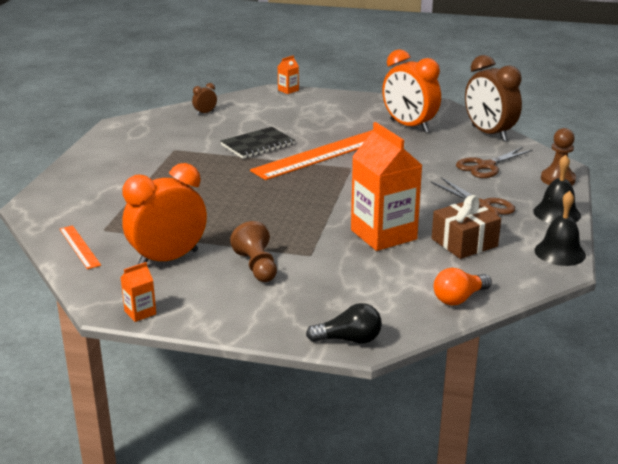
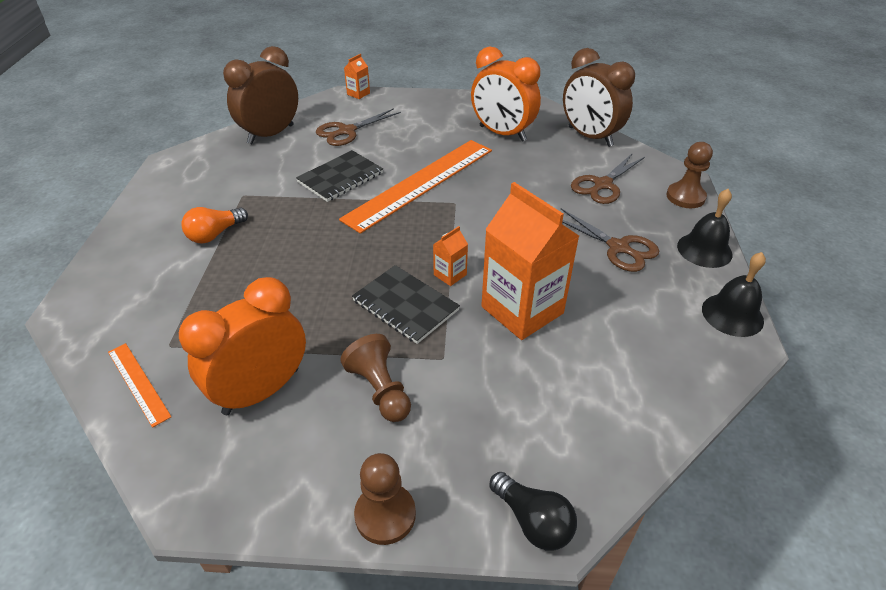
camera: 10 degrees left, 15 degrees up
(140, 312) = (237, 509): orange carton -> orange carton (450, 275)
(205, 113) = (271, 134): brown clock -> brown clock, size x2.41
(243, 326) = (385, 515): none -> brown pawn
(271, 115) = (347, 131): none -> brown scissors
(290, 224) = (405, 305): none -> black notebook
(349, 339) = (533, 521): black light bulb -> black light bulb turned 60 degrees clockwise
(459, 298) = (646, 414): orange light bulb -> orange light bulb (215, 234)
(464, 242) = (619, 312): brown gift -> none

